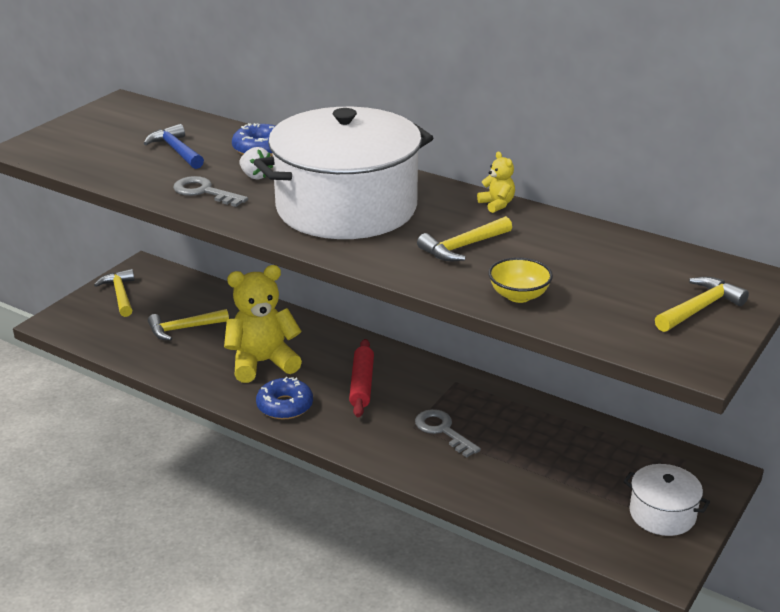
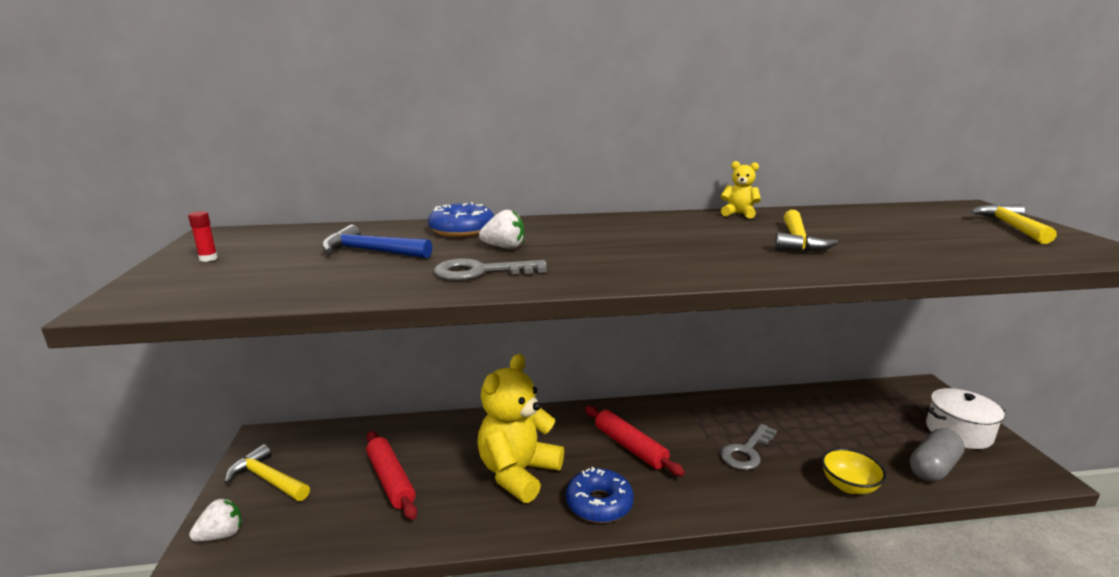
camera: 40 degrees left, 10 degrees down
(70, 316) = (221, 535): none -> white strawberry
(90, 126) = (208, 259): none -> red glue stick
(183, 329) = (391, 480): yellow hammer -> red rolling pin
(346, 208) = (644, 245): white pot -> none
(443, 431) = (746, 451): grey key -> grey key turned 60 degrees counterclockwise
(518, 296) = (923, 255): yellow bowl -> yellow bowl (848, 486)
(574, 518) = (933, 467): none -> grey capsule

